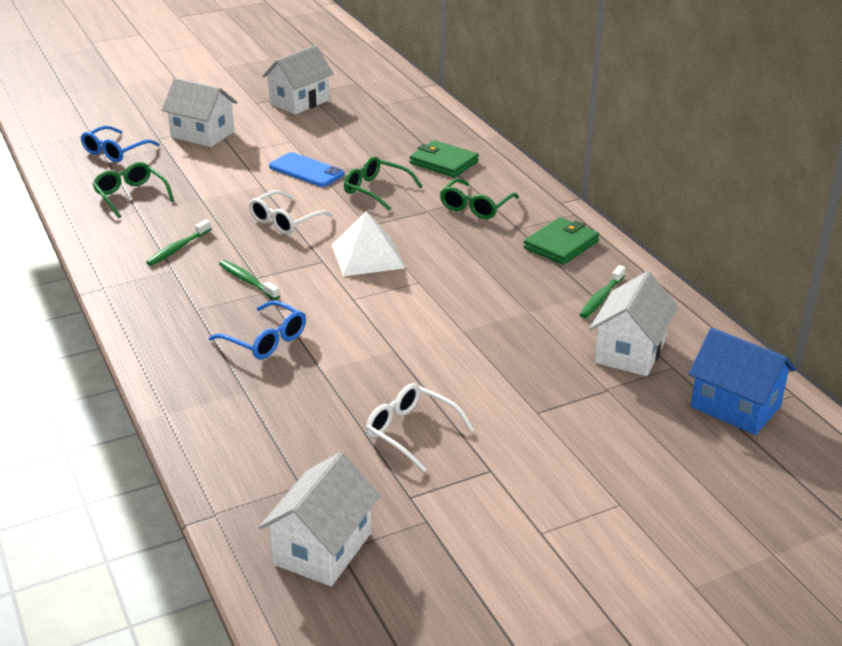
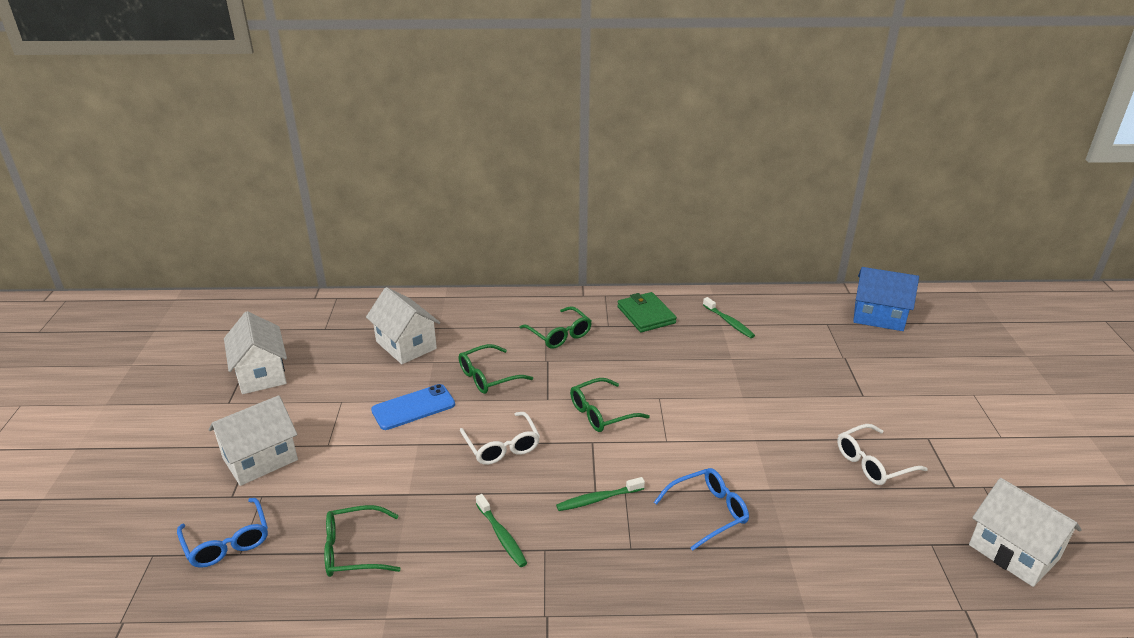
camera: 65 degrees left, 0 degrees up
(367, 256) = (600, 413): white pyramid -> green glasses
(444, 162) = (470, 327): green wallet -> none
(630, 351) = (802, 333): white house -> white house (406, 345)
(735, 407) = (878, 316): blue house -> blue house turned 45 degrees clockwise

